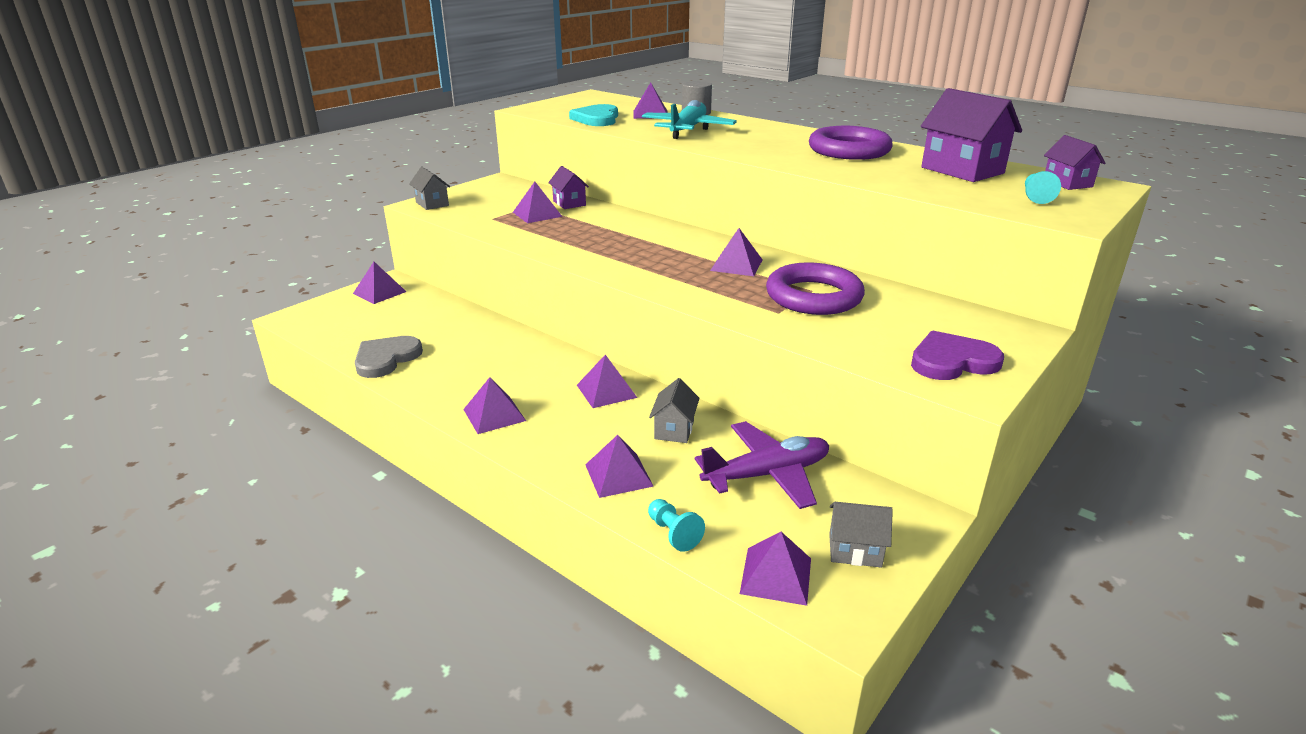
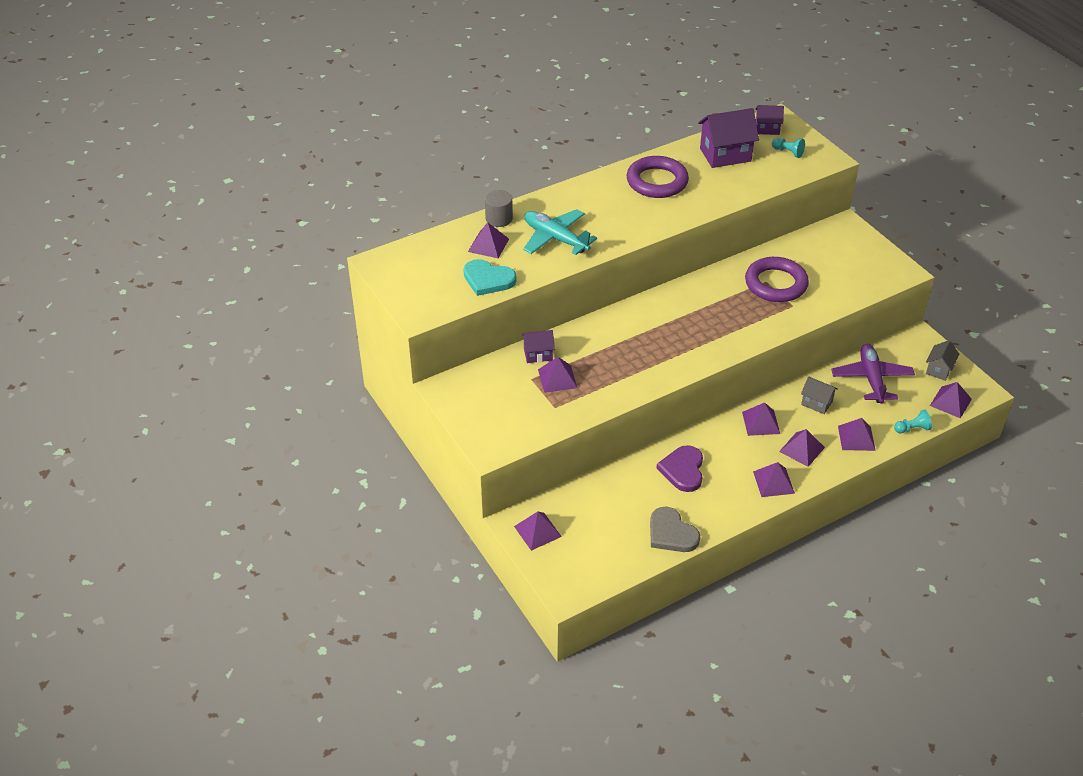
camera: 70 degrees left, 15 degrees up
(432, 204) = (494, 441): grey house -> none
(736, 265) = (713, 300): purple pyramid -> purple pyramid (802, 449)
(952, 361) = (872, 265): purple heart -> purple heart (683, 470)

